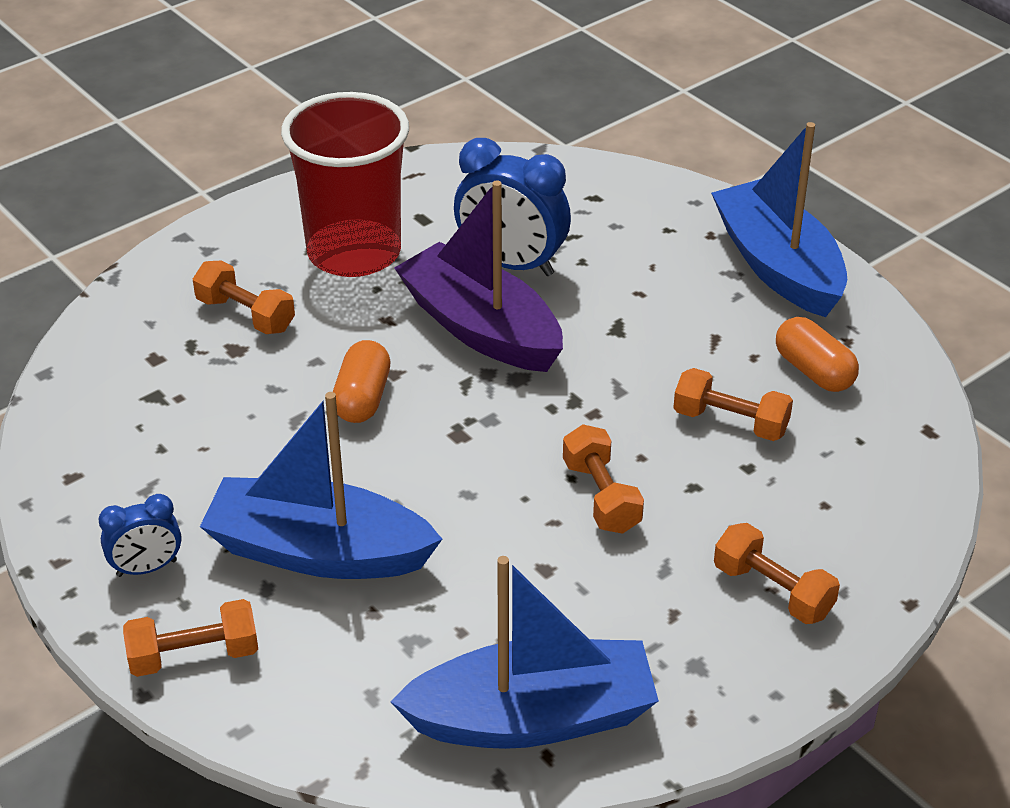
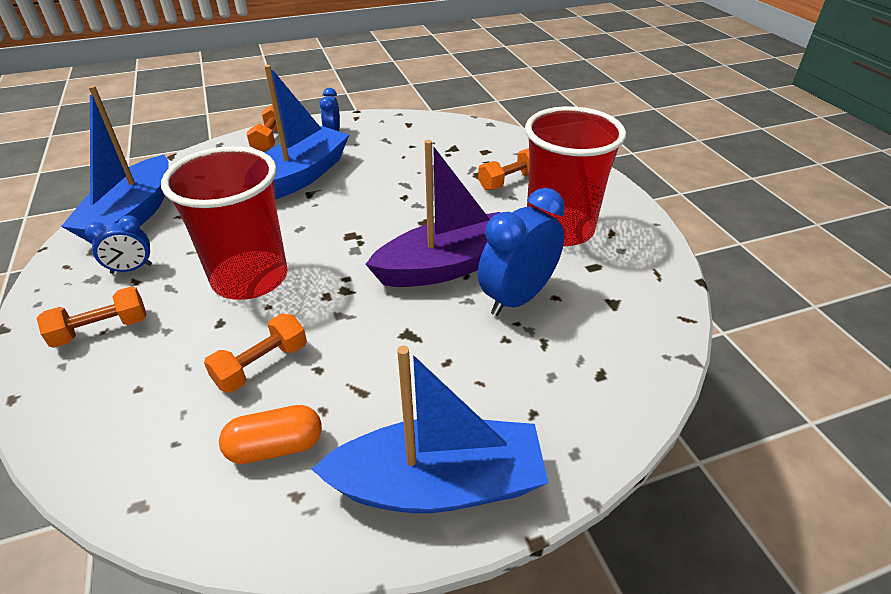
camera: 110 degrees right, 0 degrees up
(362, 398) = (408, 207): orange capsule -> none
(601, 496) = (250, 278): orange dumbbell -> red cup
(653, 633) = (131, 269): none -> blue clock

